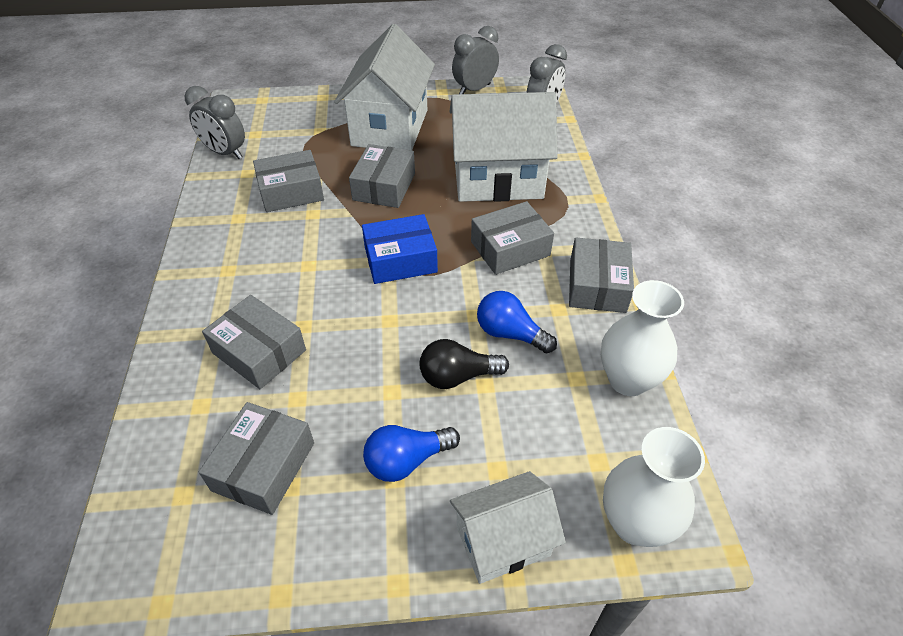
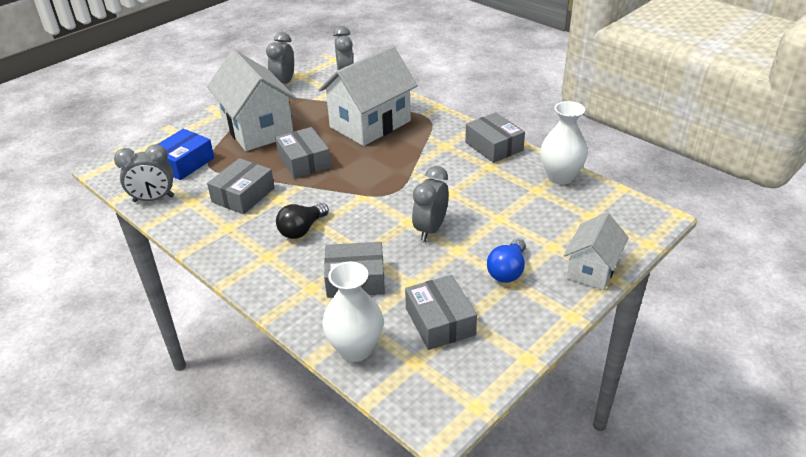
camera: 40 degrees left, 10 degrees down
(397, 345) = (430, 229): none -> grey clock
(400, 259) = (371, 191): blue box -> blue box (184, 163)
(457, 376) = (481, 223): black light bulb -> black light bulb (302, 230)
(510, 248) = (426, 153): grey box -> none
(510, 333) = (480, 190): blue light bulb -> none
(635, 523) = (633, 227): white vase -> white vase (355, 349)

